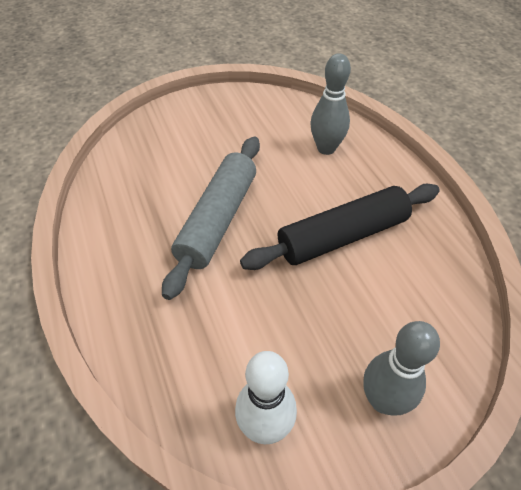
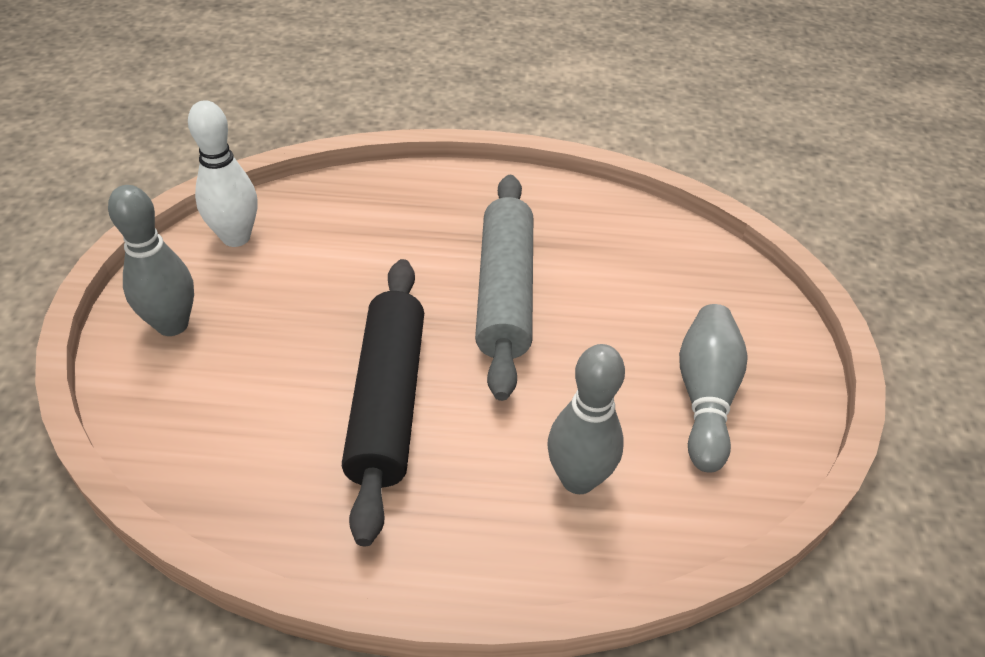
camera: 115 degrees right, 5 degrees down
(218, 220) = (504, 292): grey rolling pin -> grey rolling pin turned 45 degrees clockwise
(243, 122) = (705, 397): none -> grey bowling pin

